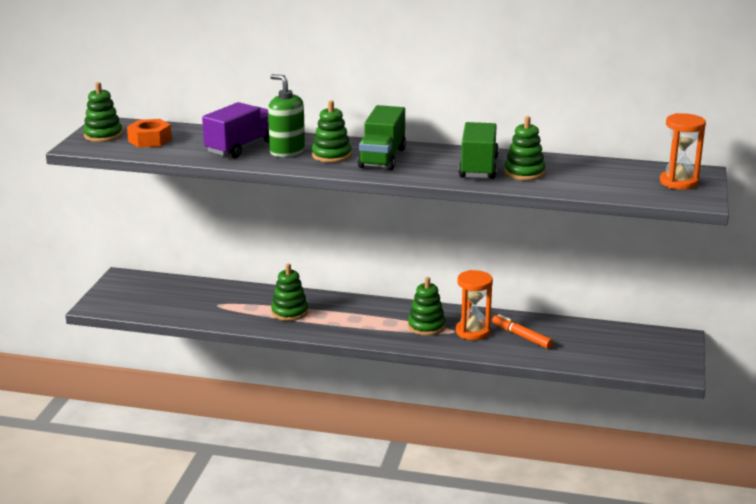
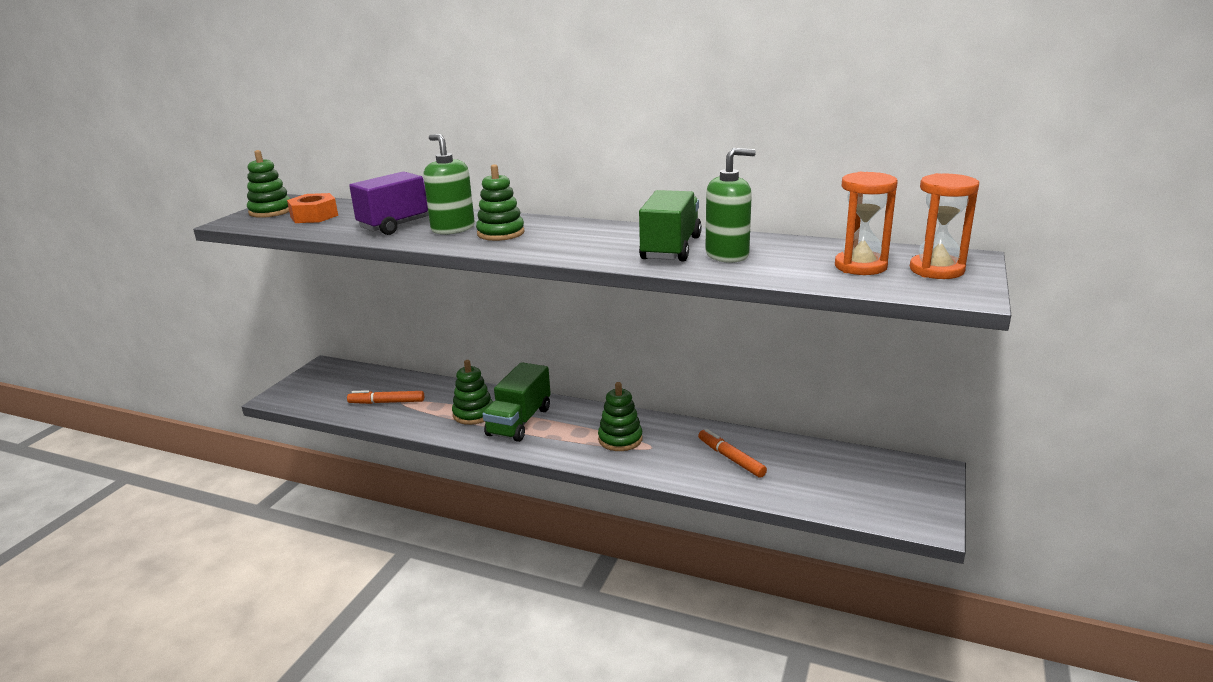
camera: 10 degrees right, 0 degrees up
(204, 306) = (386, 402): none -> orange marker
(382, 158) = (558, 236): green truck -> green truck (519, 421)
(473, 332) = (673, 449): orange hourglass -> orange hourglass (860, 266)
(524, 173) = (727, 255): green stacking toy -> green soap dispenser

